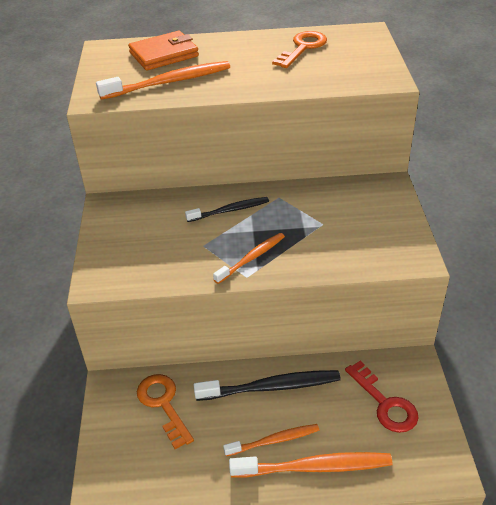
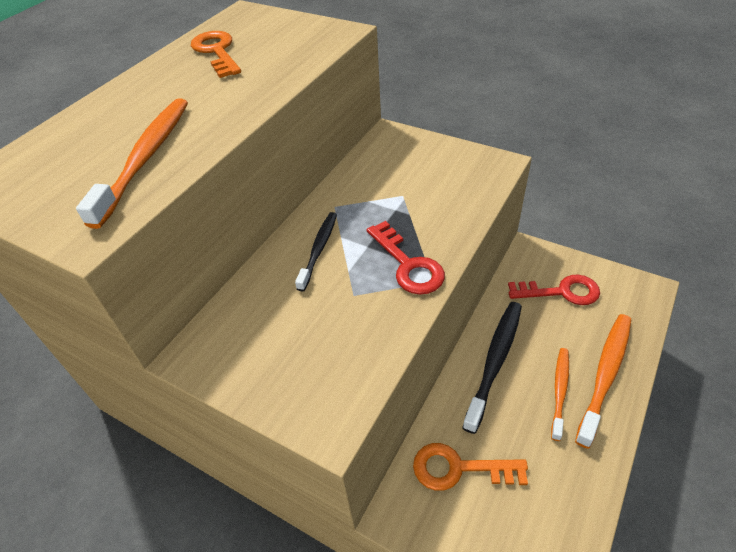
camera: 55 degrees left, 5 degrees up
(164, 54) = (78, 141): orange wallet -> none
(252, 258) = (408, 264): orange toothbrush -> red key

